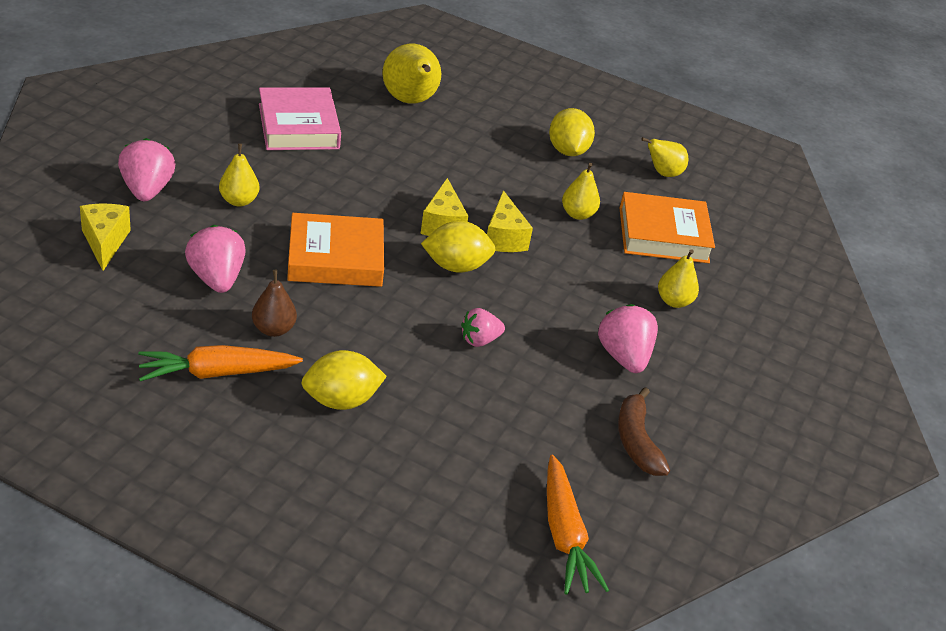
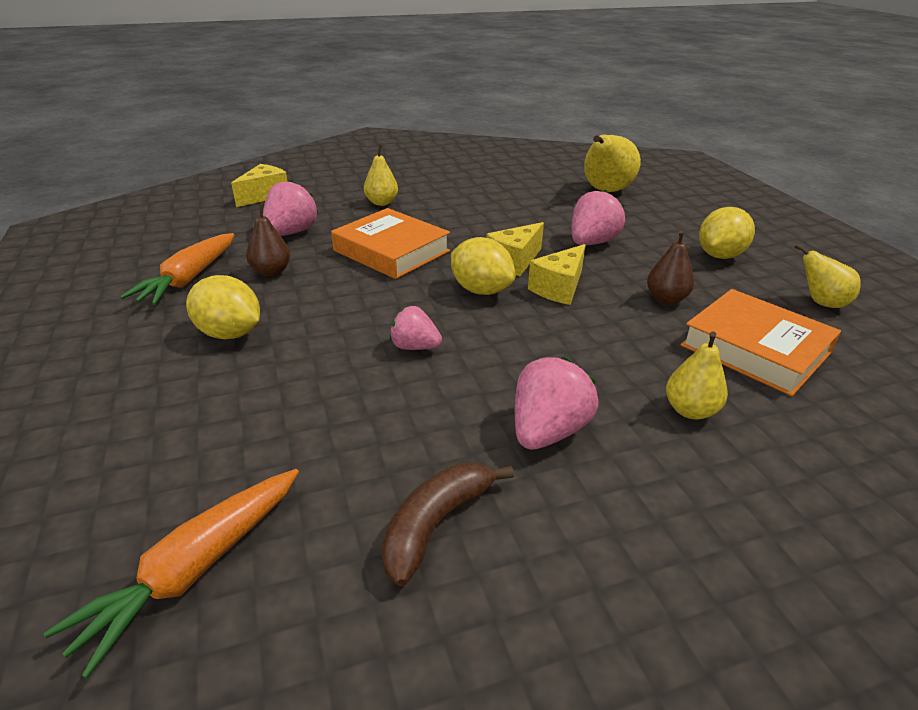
camera: 50 degrees right, 5 degrees down
(147, 190) = (335, 182): pink strawberry -> pink strawberry (591, 243)
(216, 373) = (188, 279): orange carrot -> orange carrot turned 105 degrees counterclockwise
(298, 126) = (491, 181): pink book -> none
(577, 214) = (666, 299): yellow pear -> brown pear

